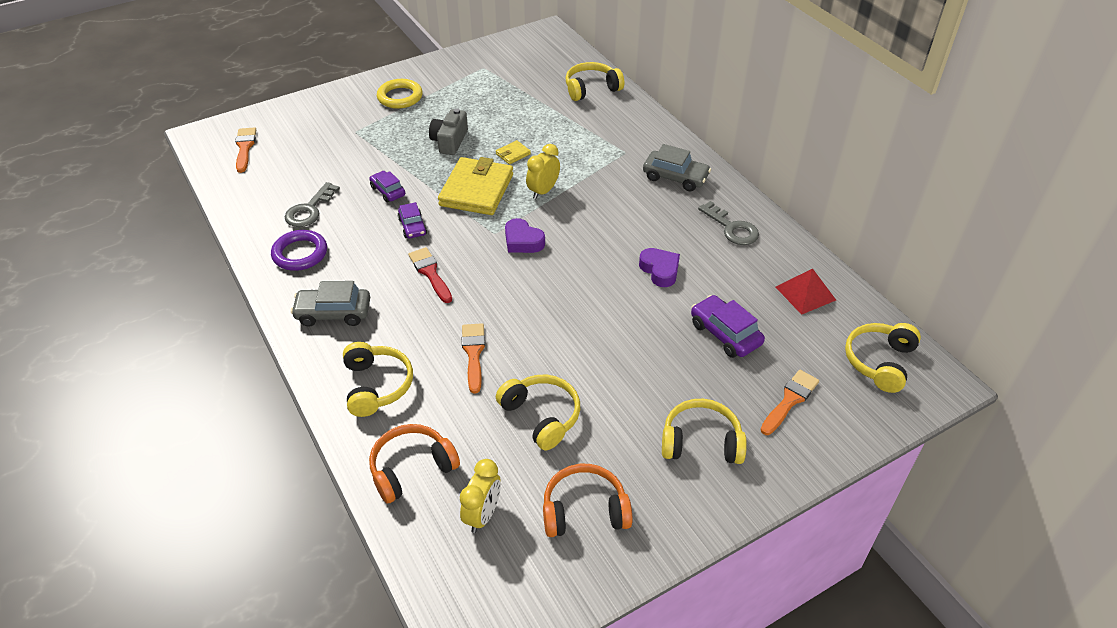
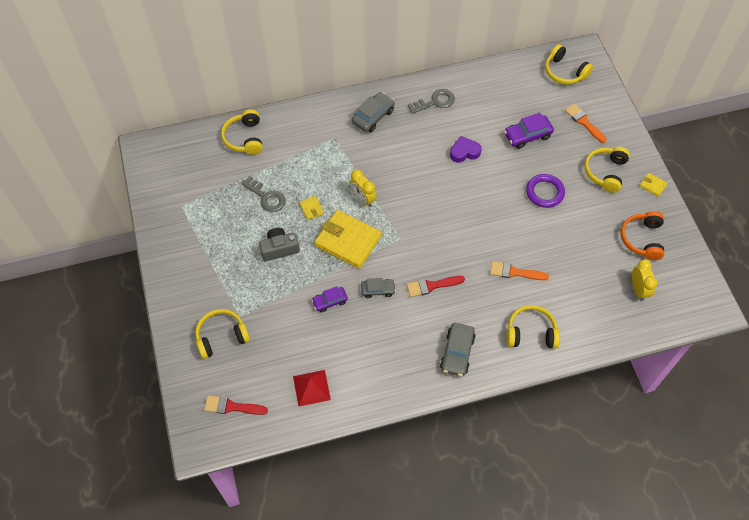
camera: 75 degrees left, 15 degrees up
(245, 147) = (231, 407): orange brush -> red brush
(300, 253) = (387, 370): purple ring -> purple ring (544, 192)
(309, 210) = (335, 360): grey key -> grey key (266, 197)
(400, 97) = (201, 276): yellow ring -> none
(412, 226) = (378, 290): purple car -> grey car
(412, 468) = (600, 321): orange headphones -> none
(449, 141) = (279, 249): grey camera -> grey camera turned 135 degrees clockwise
(482, 515) = (638, 289): yellow clock -> yellow clock turned 45 degrees clockwise
(522, 241) = (414, 223): purple heart -> none
(541, 416) = (573, 245): yellow headphones -> yellow headphones (221, 336)
(704, 515) = (653, 185): none -> yellow wallet
(805, 293) = (503, 85): red pyramid -> red pyramid (311, 388)

